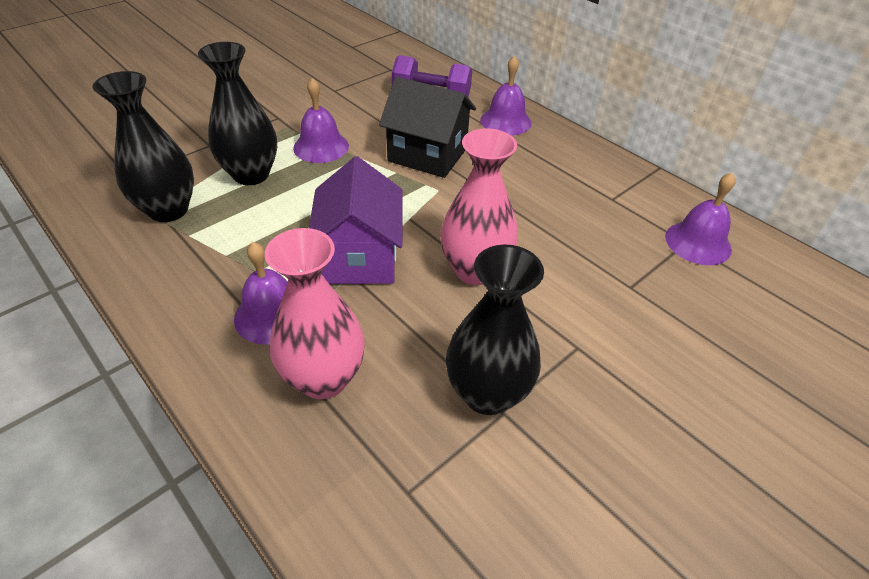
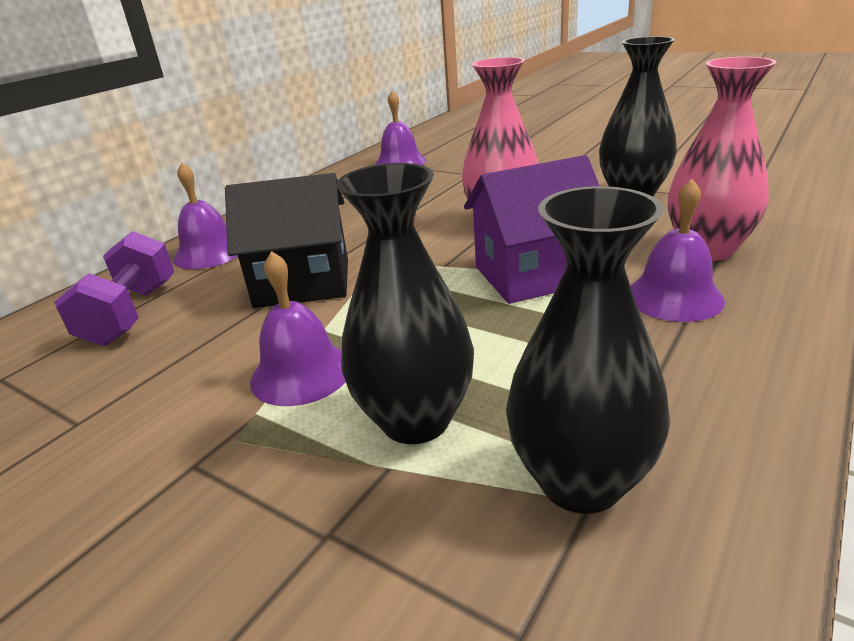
camera: 100 degrees left, 15 degrees down
(427, 155) = (302, 283): black house -> black house turned 75 degrees clockwise

